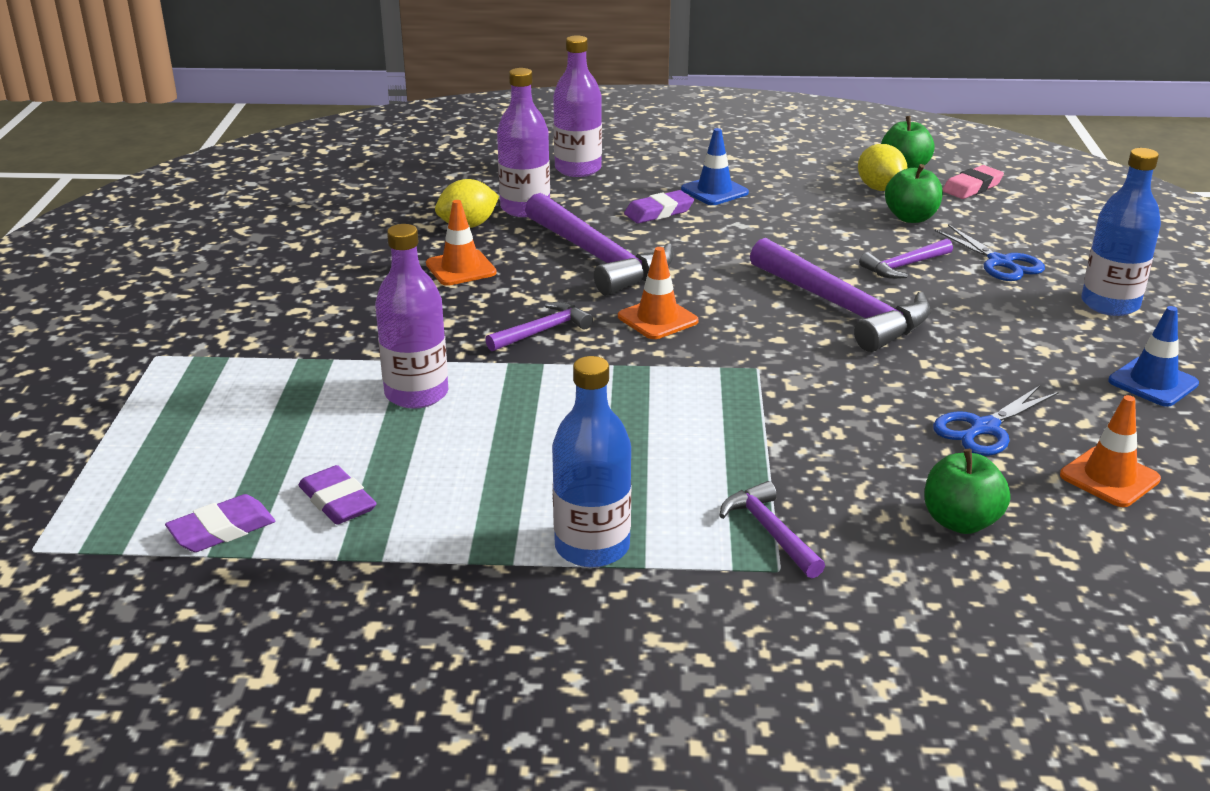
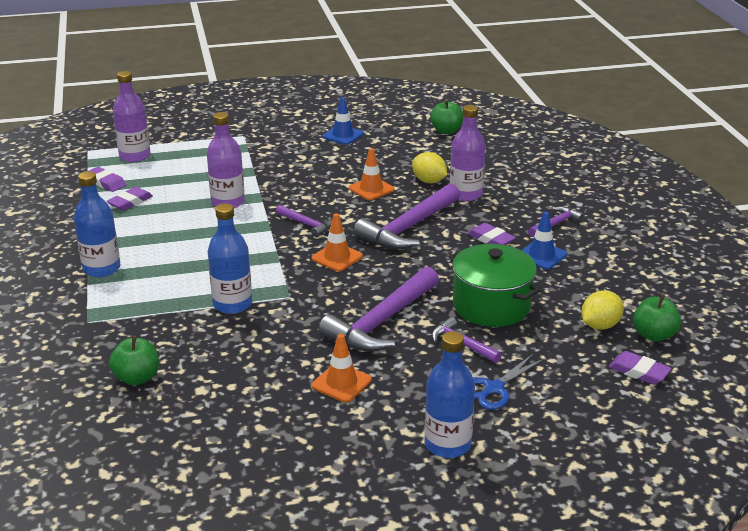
camera: 75 degrees right, 0 degrees up
(578, 169) = (541, 202): purple bottle -> purple bottle (135, 156)
(763, 418) = (232, 304): none -> blue bottle
(770, 532) = (120, 316): purple hammer -> purple hammer (556, 224)
(822, 237) = (491, 306): none -> green pot
(911, 218) = (552, 343): green apple -> green apple (446, 131)
(972, 187) = (639, 371): pink eraser -> purple eraser
(984, 428) = (241, 385): blue scissors -> none
(1109, 477) = (194, 436): orange traffic cone -> orange traffic cone (341, 383)
(1153, 382) = (326, 461): blue traffic cone -> blue traffic cone (343, 135)

